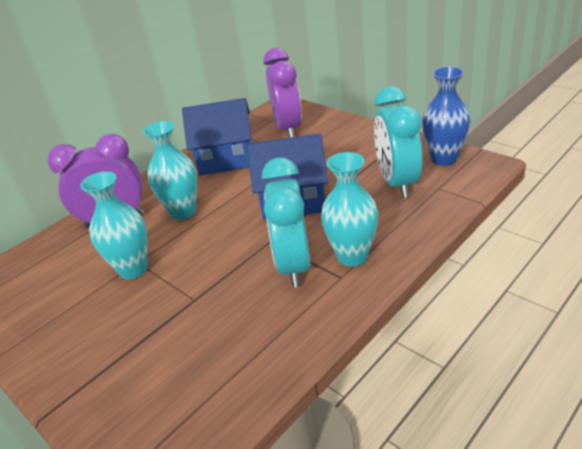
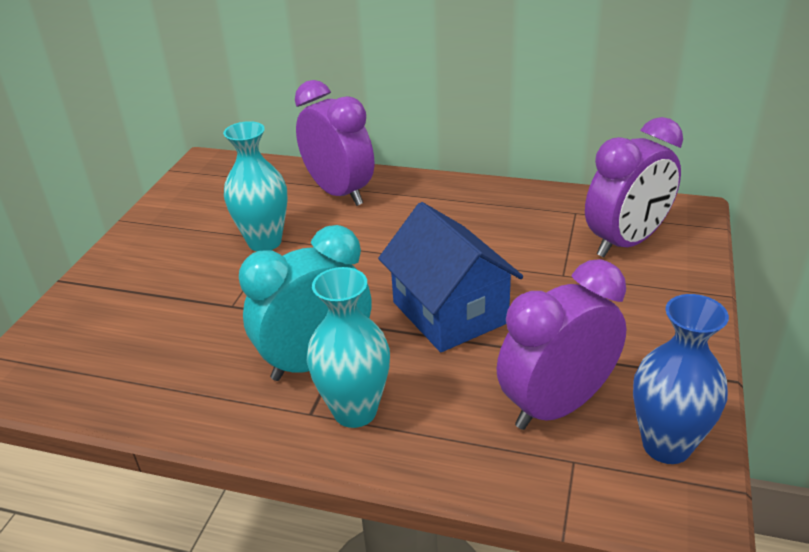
camera: 60 degrees right, 0 degrees up
(183, 212) = (378, 232): turquoise vase -> none
(226, 159) = (508, 219): blue house -> none
(397, 183) = (556, 406): turquoise clock -> purple clock

